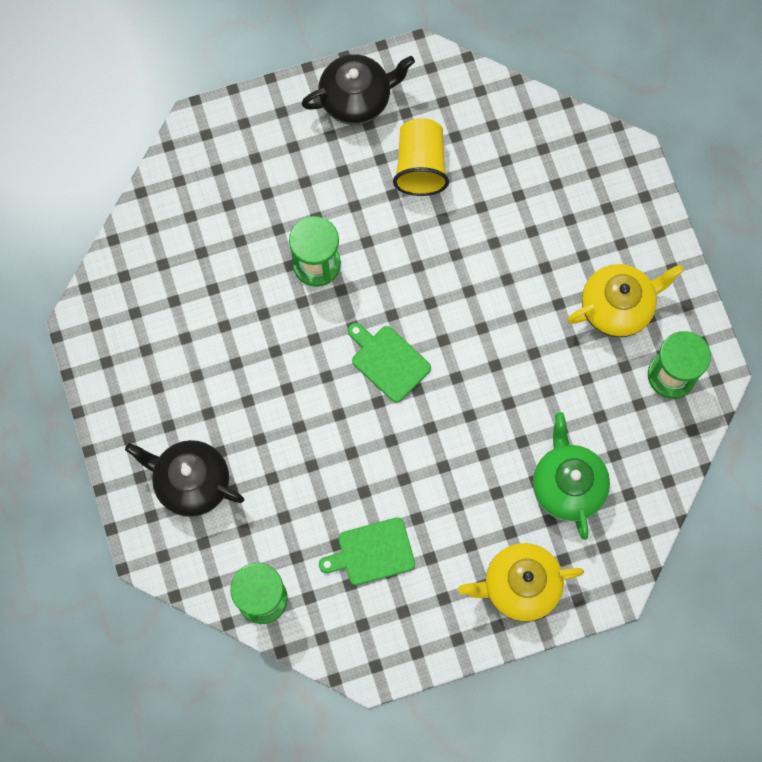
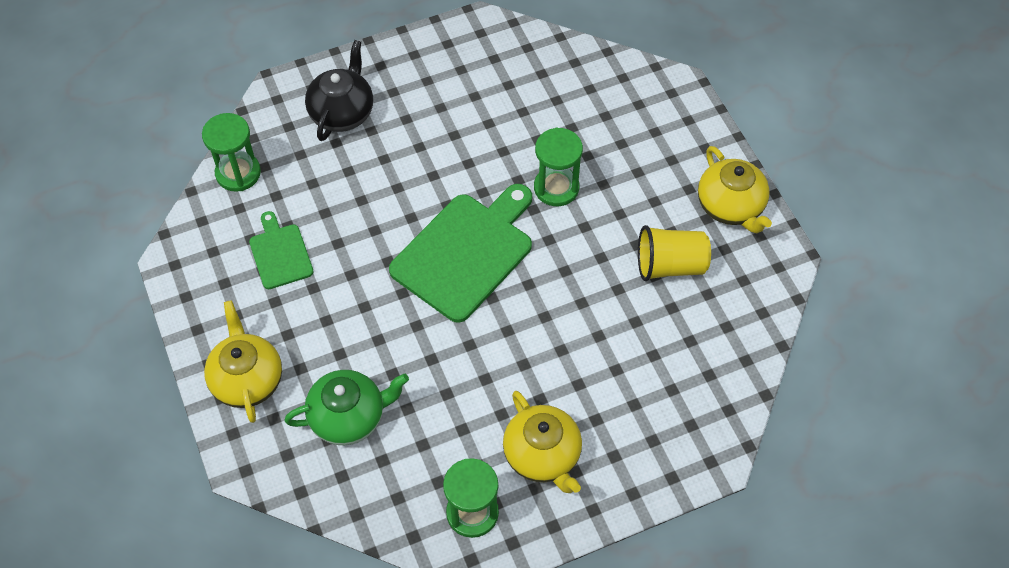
camera: 85 degrees right, 15 degrees down
(356, 99) = (731, 206): black teapot -> yellow teapot
(388, 361) = (465, 253): green cutting board -> green cutting board, size x1.90

